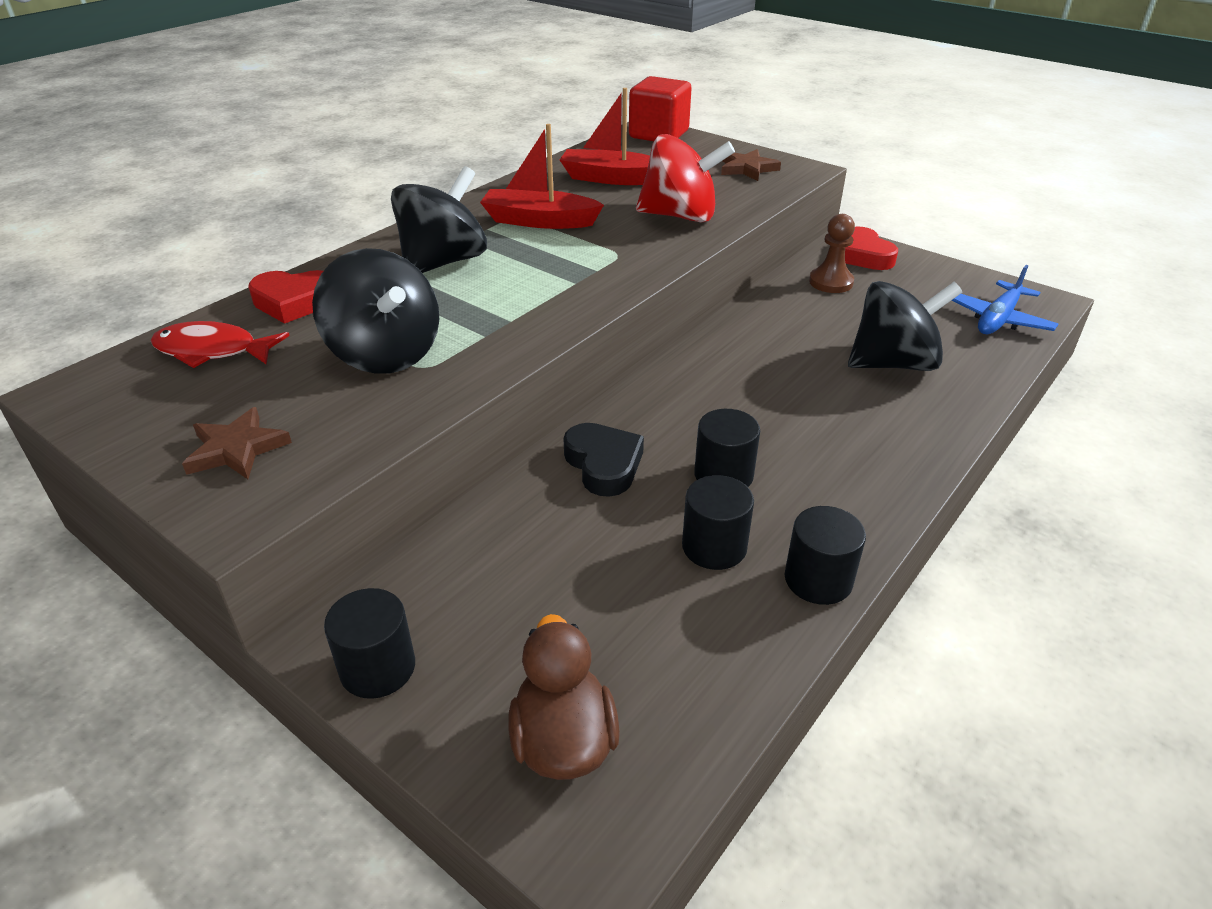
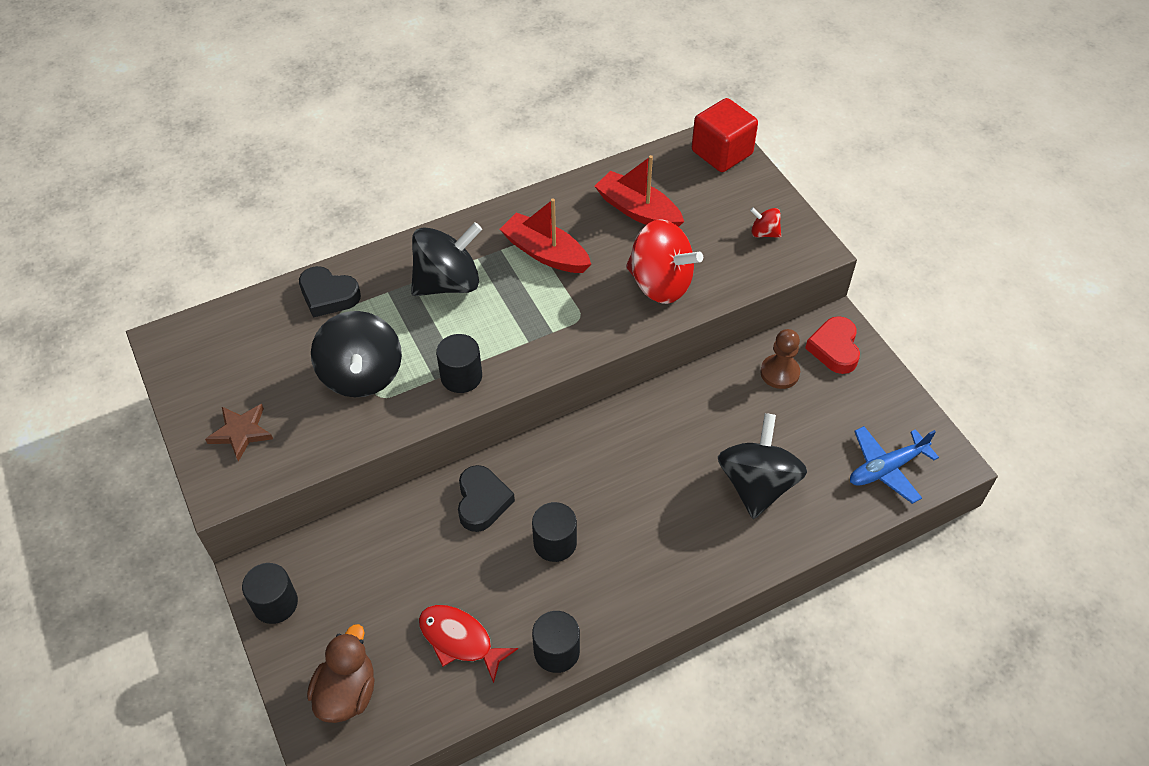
camera: 25 degrees right, 15 degrees up
(212, 351) = (259, 331): red fish -> red fish (460, 640)
(295, 302) = (328, 295): red heart -> black heart
(714, 546) = (510, 599): black cylinder -> black cylinder (461, 376)
(747, 169) = (764, 233): brown star -> red spinning top
(893, 363) = (757, 484): black spinning top -> black spinning top turned 90 degrees counterclockwise

